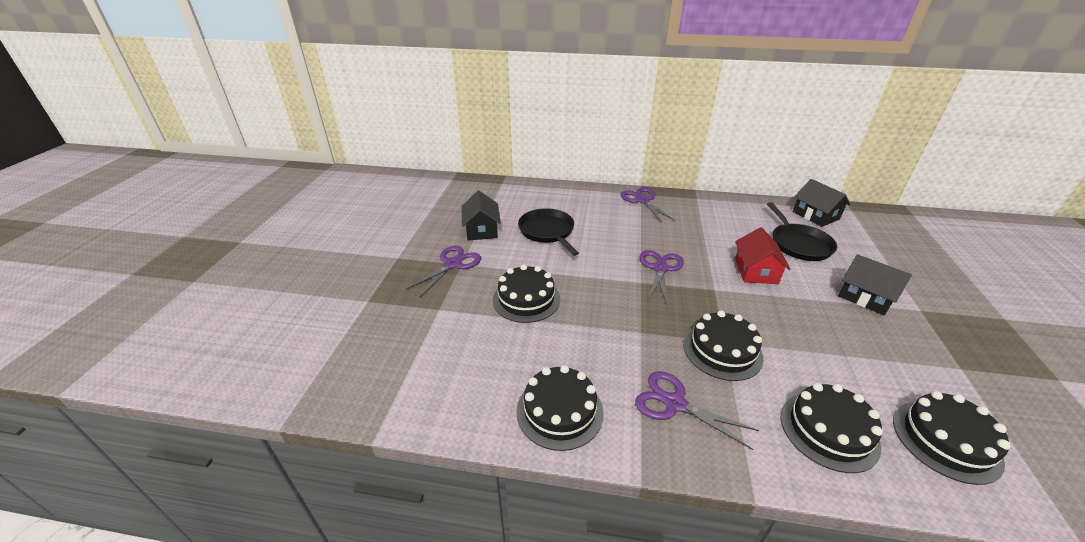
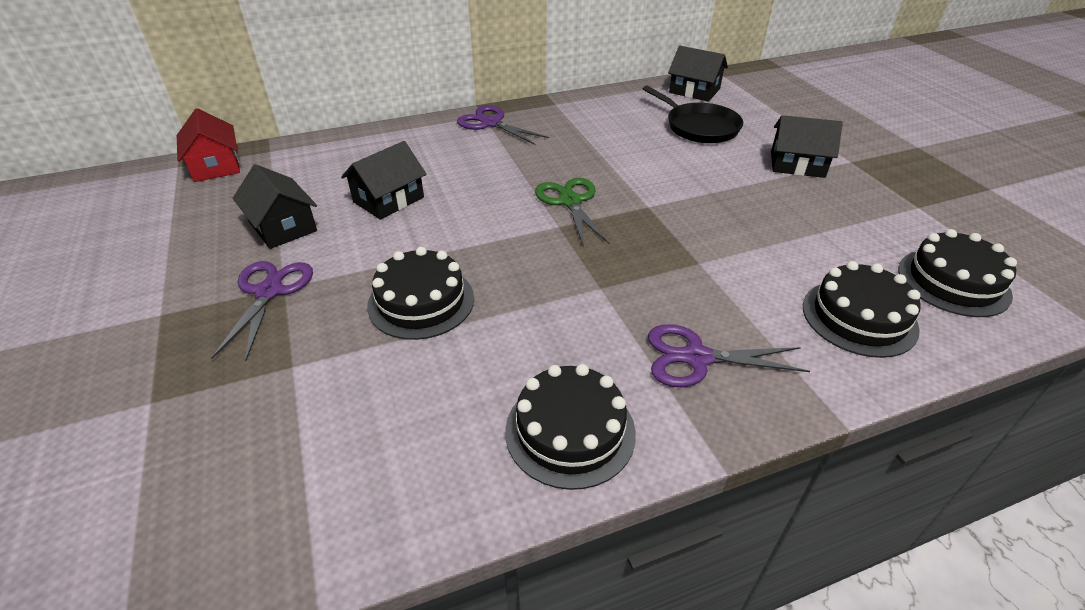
camera: 30 degrees left, 5 degrees up
(547, 231) = (388, 199): black pan -> black house
(660, 268) = (570, 201): purple scissors -> green scissors
(722, 350) = (704, 274): black cake -> none
(756, 271) = (677, 170): red house -> red house (215, 165)

